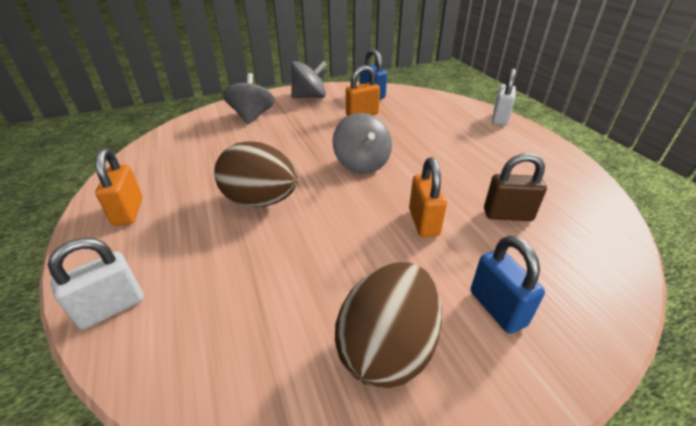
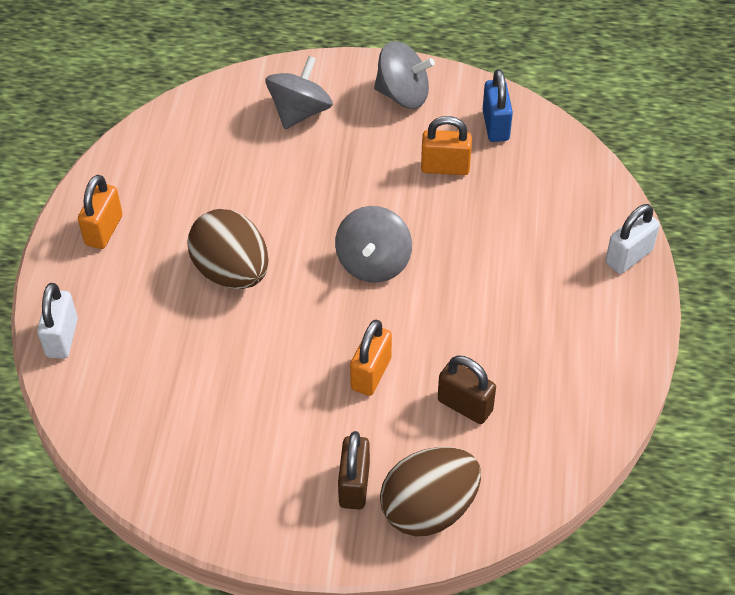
camera: 30 degrees right, 15 degrees up
(111, 308) = (62, 338): white padlock -> white padlock turned 75 degrees counterclockwise
(387, 348) = (242, 470): brown egg -> brown egg (429, 509)
(497, 308) = (354, 485): blue padlock -> brown padlock

